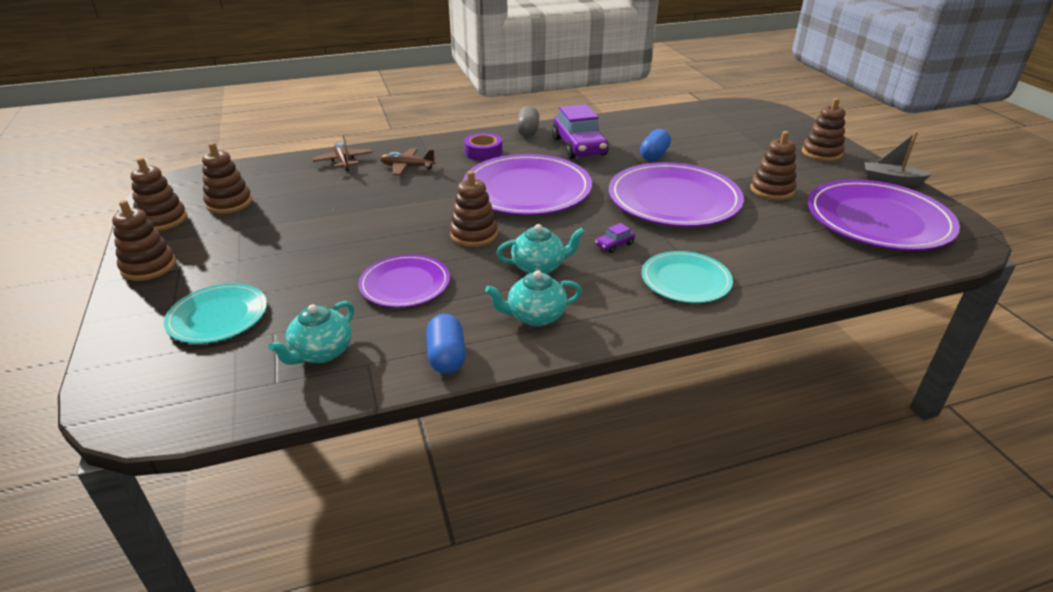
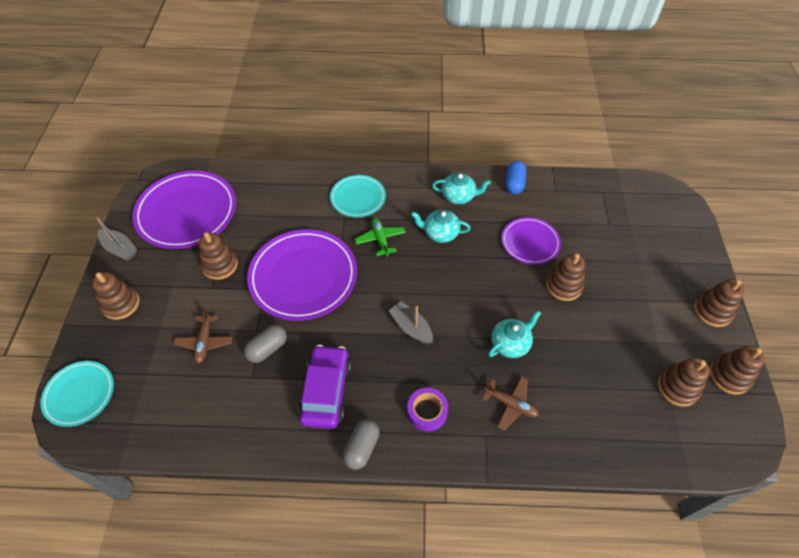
camera: 160 degrees left, 20 degrees up
(218, 316) = (646, 246): turquoise plate -> turquoise plate (79, 394)
(321, 352) = (580, 204): turquoise teapot -> turquoise teapot (510, 343)
(343, 161) = (576, 440): brown plane -> brown plane (205, 342)
(474, 234) = (473, 279): brown stacking toy -> brown stacking toy (563, 286)
(527, 189) = (411, 327): purple plate -> grey boat
(614, 245) = (380, 240): purple car -> green plane
(654, 155) = (267, 349): blue capsule -> grey capsule

